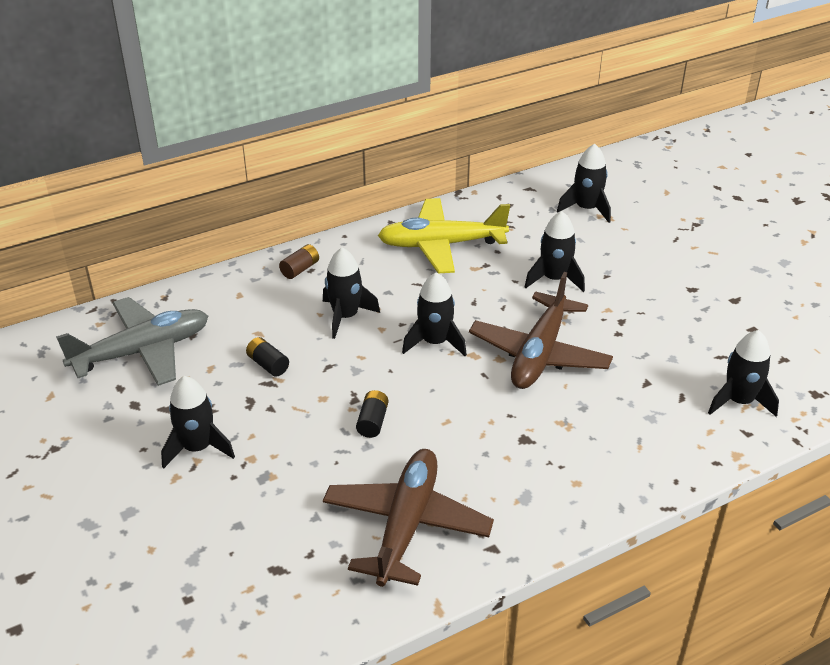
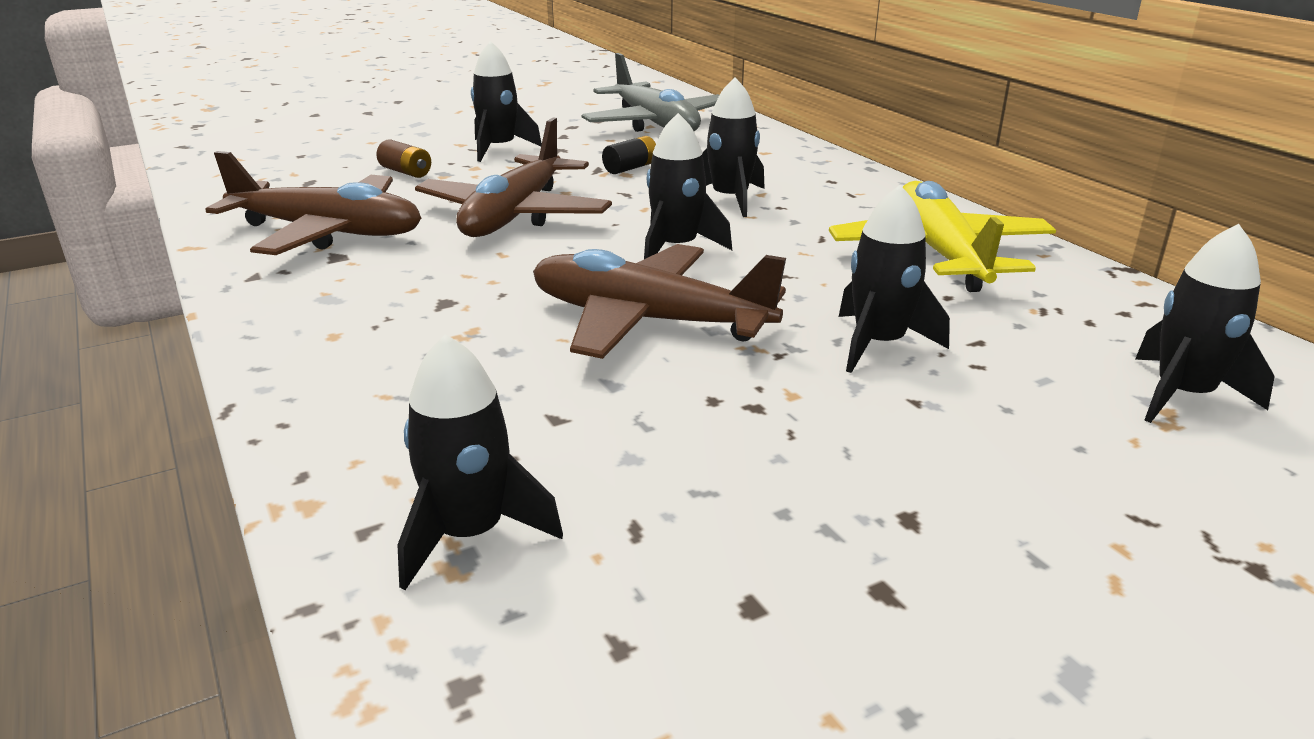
camera: 90 degrees right, 10 degrees down
(300, 269) = (830, 175): brown battery -> brown battery (406, 172)
(372, 422) = (514, 215): black battery -> brown plane

